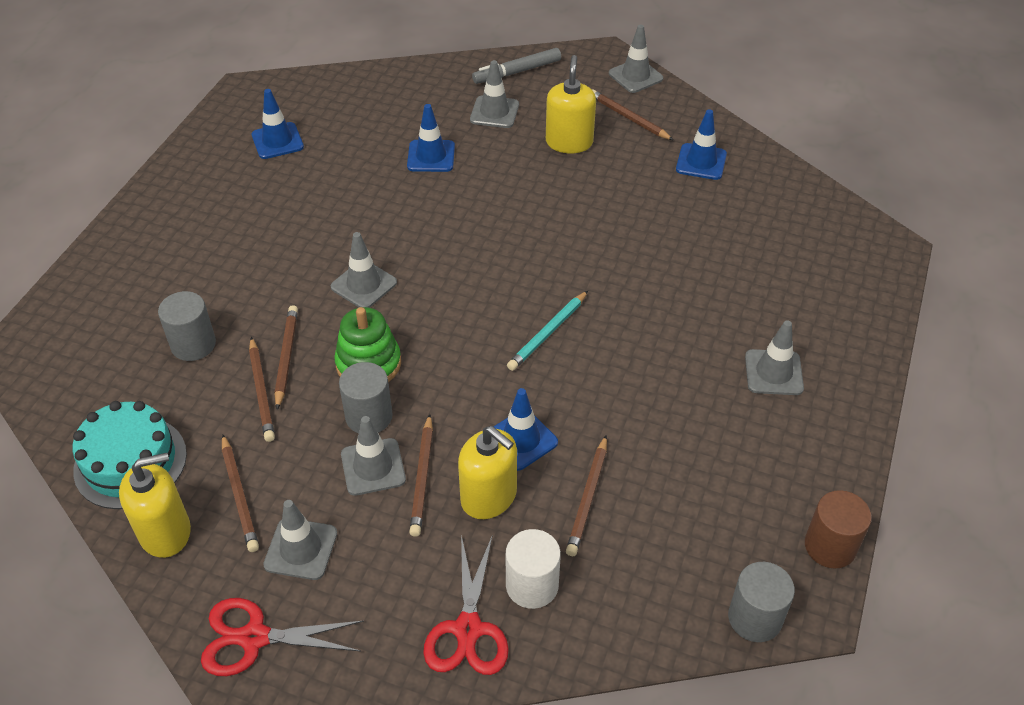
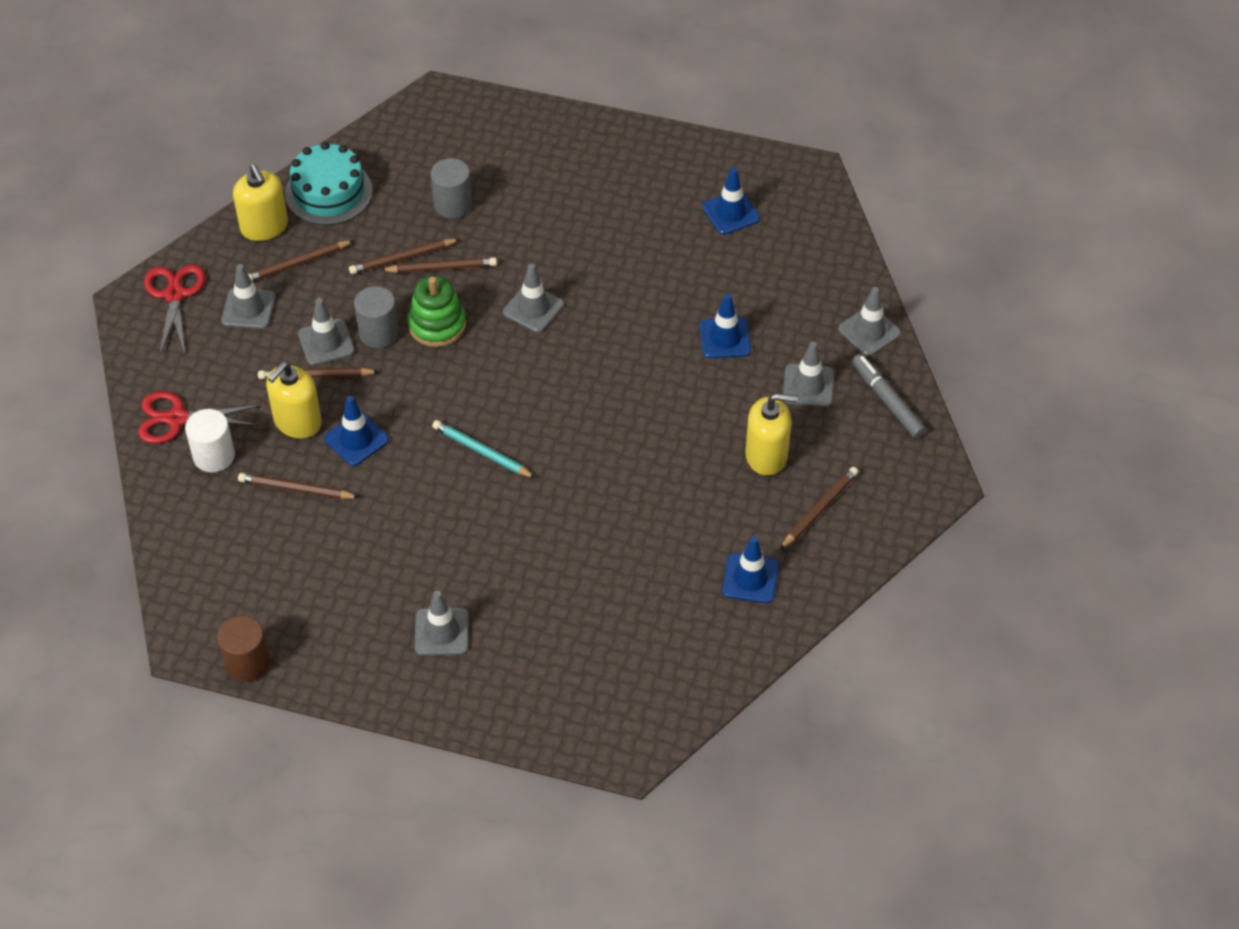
camera: 85 degrees right, 5 degrees up
(635, 76) = (901, 515): grey traffic cone -> grey traffic cone (869, 331)
(755, 618) = (181, 604): grey cylinder -> none

